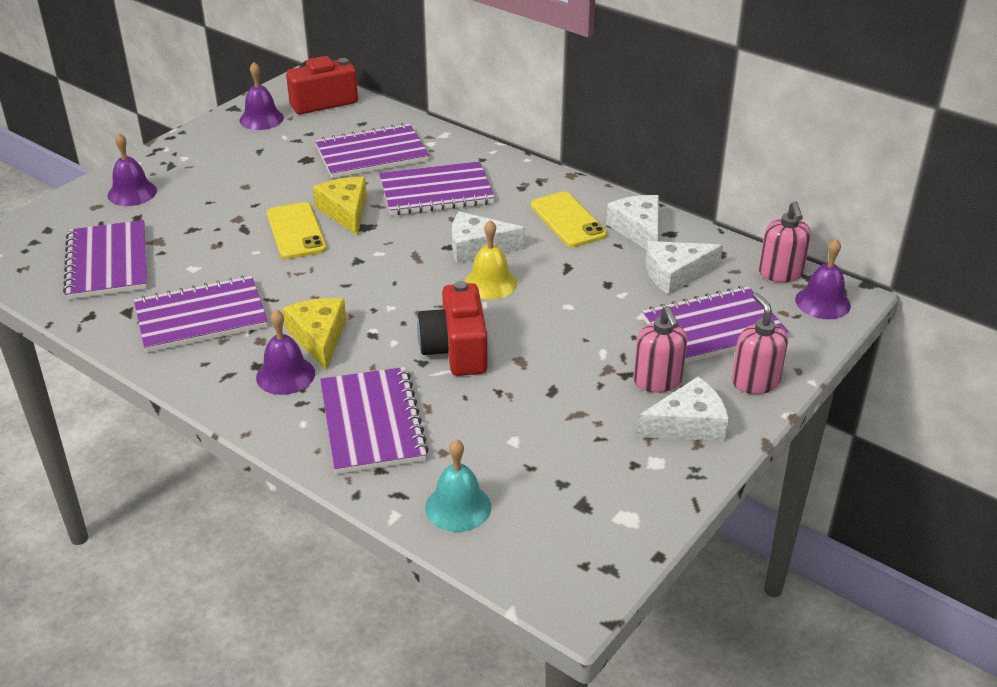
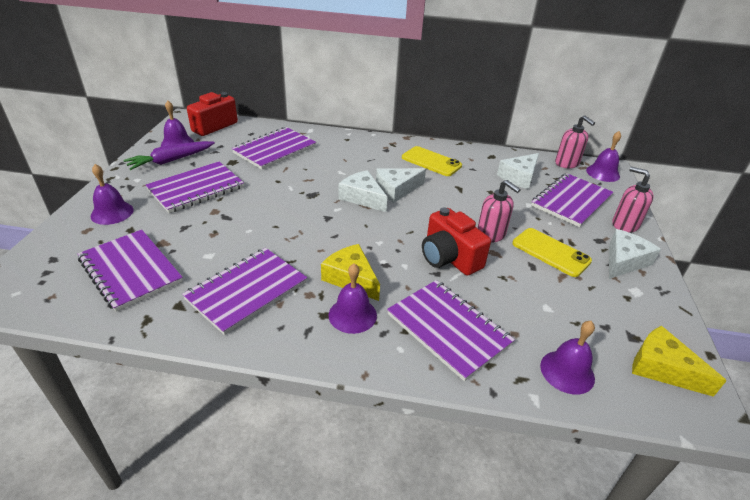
camera: 30 degrees left, 0 degrees up
(237, 141) = (171, 160): none -> purple carrot
(296, 231) = (266, 209): yellow phone -> yellow phone (550, 252)
(345, 212) = (290, 188): yellow cheese -> yellow cheese (662, 368)
(436, 192) = (338, 163): purple notebook -> purple notebook (196, 189)
(458, 507) = (567, 371): turquoise bell -> purple bell
(490, 283) = (426, 209): yellow bell -> none
(638, 230) = (474, 158): white cheese -> white cheese (362, 197)
(657, 381) = (579, 240): pink soap dispenser -> pink soap dispenser (491, 234)

